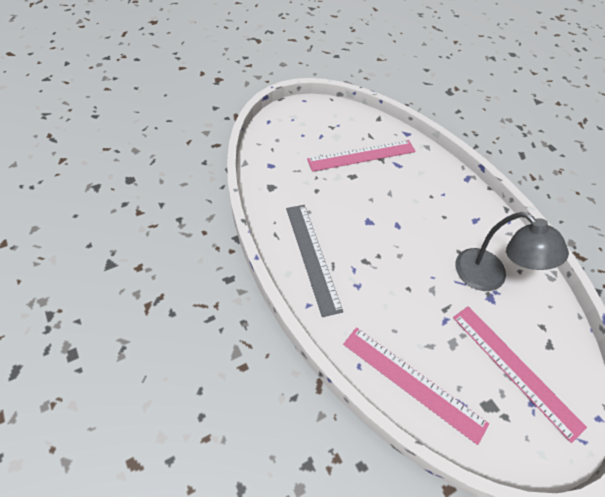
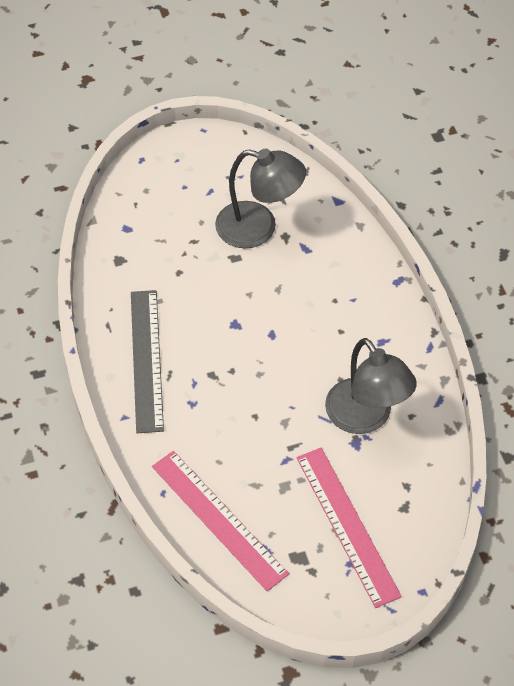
camera: 15 degrees right, 0 degrees up
(362, 155) = (258, 228): pink ruler -> grey lamp

